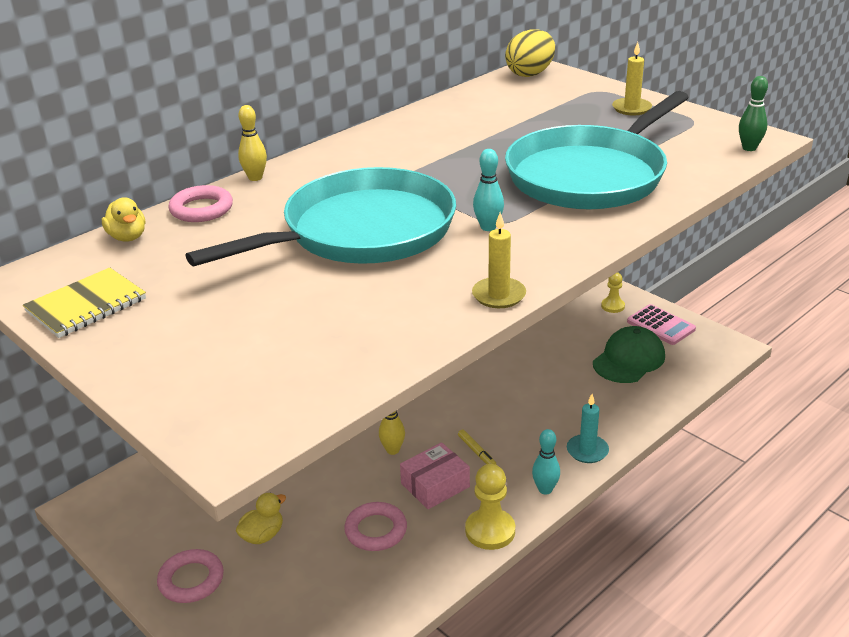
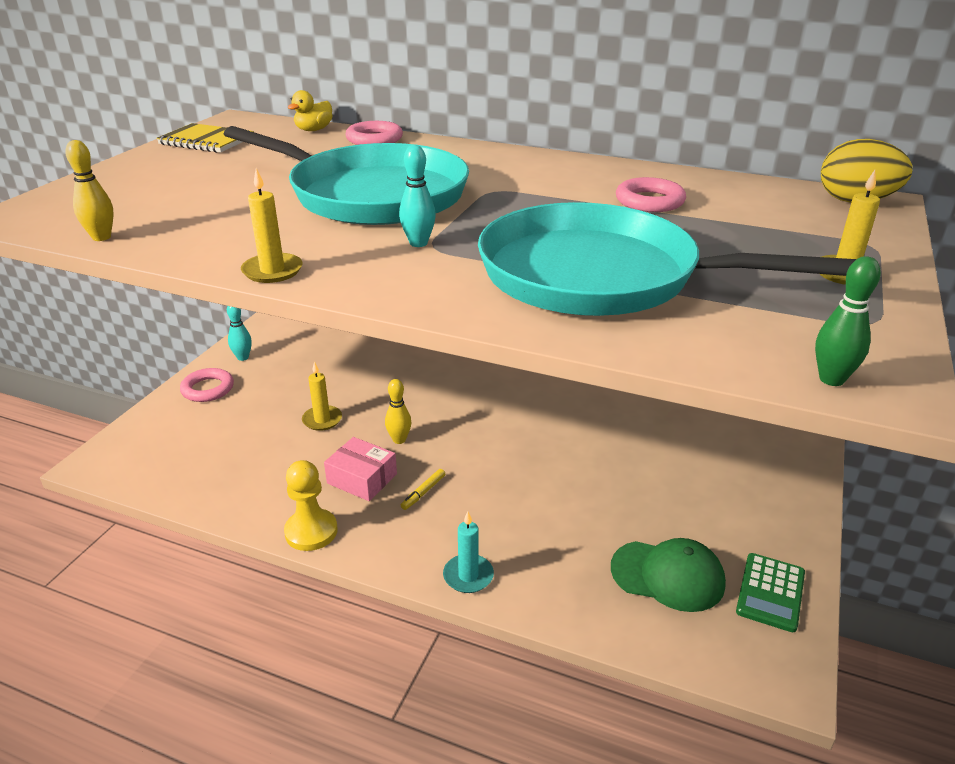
camera: 65 degrees right, 0 degrees up
(255, 178) = (446, 143): yellow bowling pin -> yellow bowling pin (101, 237)
(262, 535) = (264, 405): yellow duck -> none
(323, 495) = (322, 420): none -> yellow candle
(376, 530) = (288, 460): pink ring -> pink ring (649, 201)
(545, 489) = (388, 556): turquoise bowling pin -> turquoise bowling pin (243, 357)
(612, 306) = (770, 536): yellow pawn -> none
(660, 325) = (770, 592): pink calculator -> green calculator

